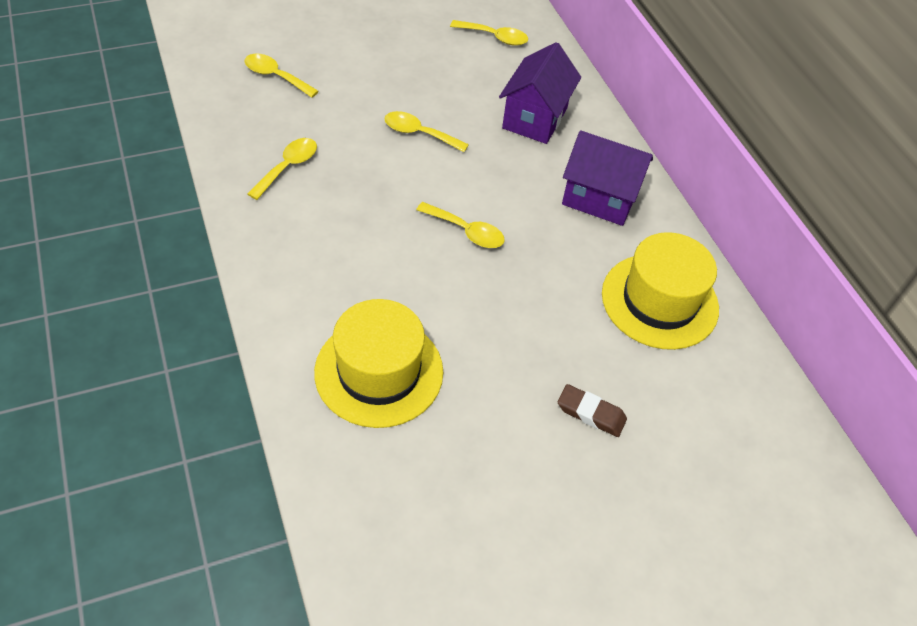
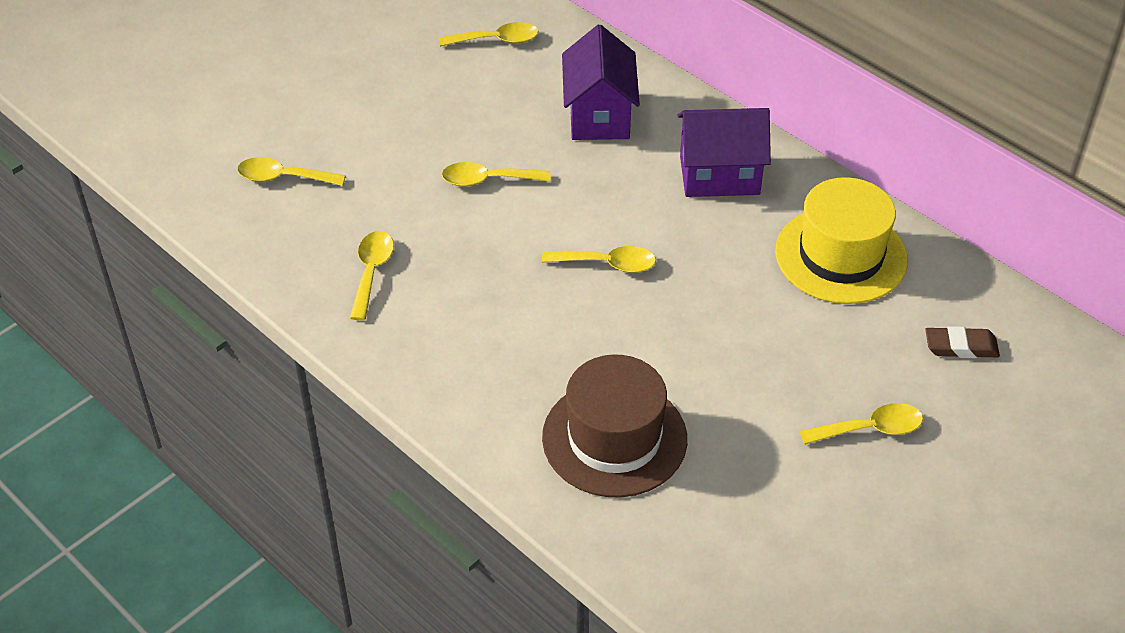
camera: 20 degrees left, 5 degrees down
(379, 371) = (614, 438): yellow hat -> brown hat
(591, 413) = (842, 389): brown eraser -> brown eraser (961, 347)
(594, 458) = (870, 429): none -> yellow spoon

